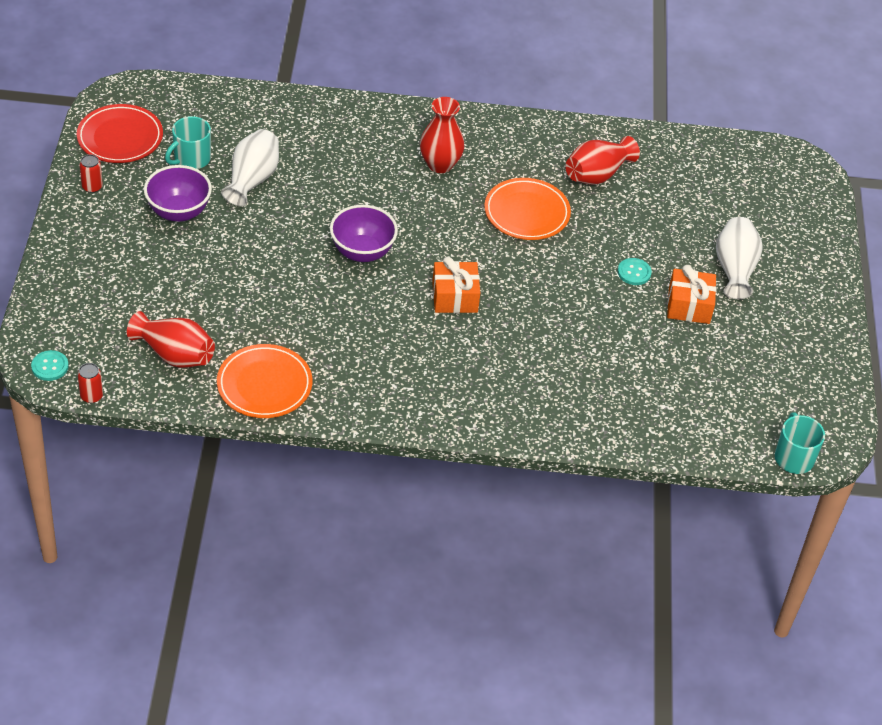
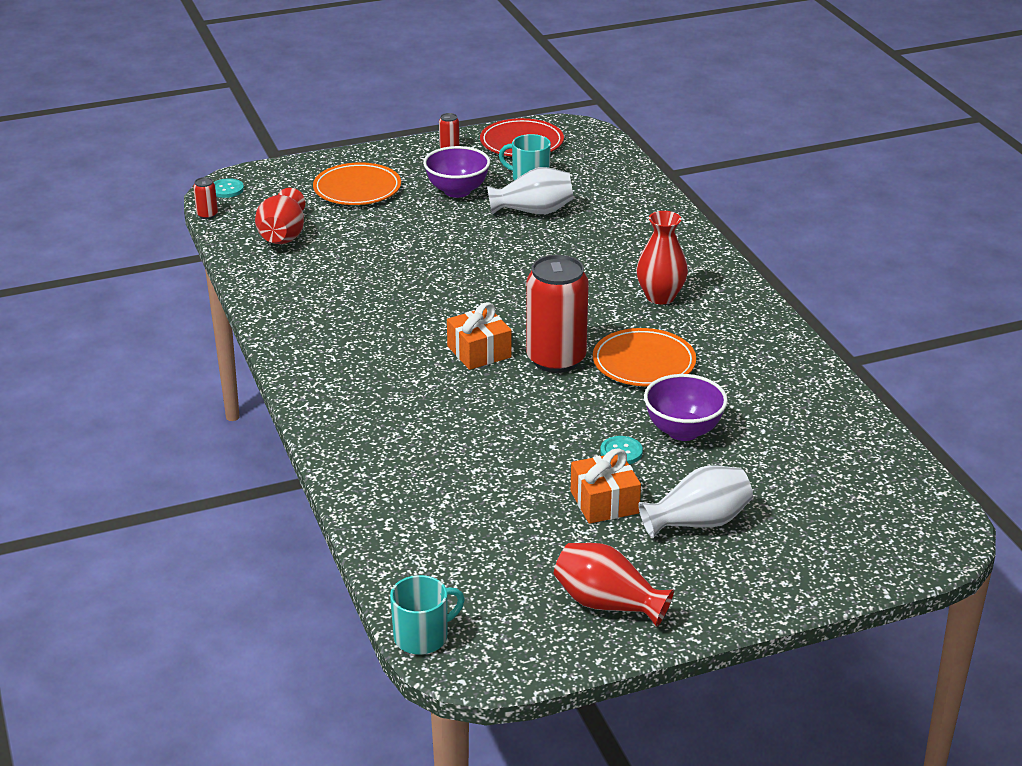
camera: 70 degrees right, 15 degrees down
(264, 385) = (279, 285): orange plate -> orange plate (357, 189)
(362, 252) = (493, 288): purple bowl -> purple bowl (683, 431)
(492, 258) = (556, 359): none -> red can
(597, 174) = (752, 391): red vase -> red vase (607, 604)

